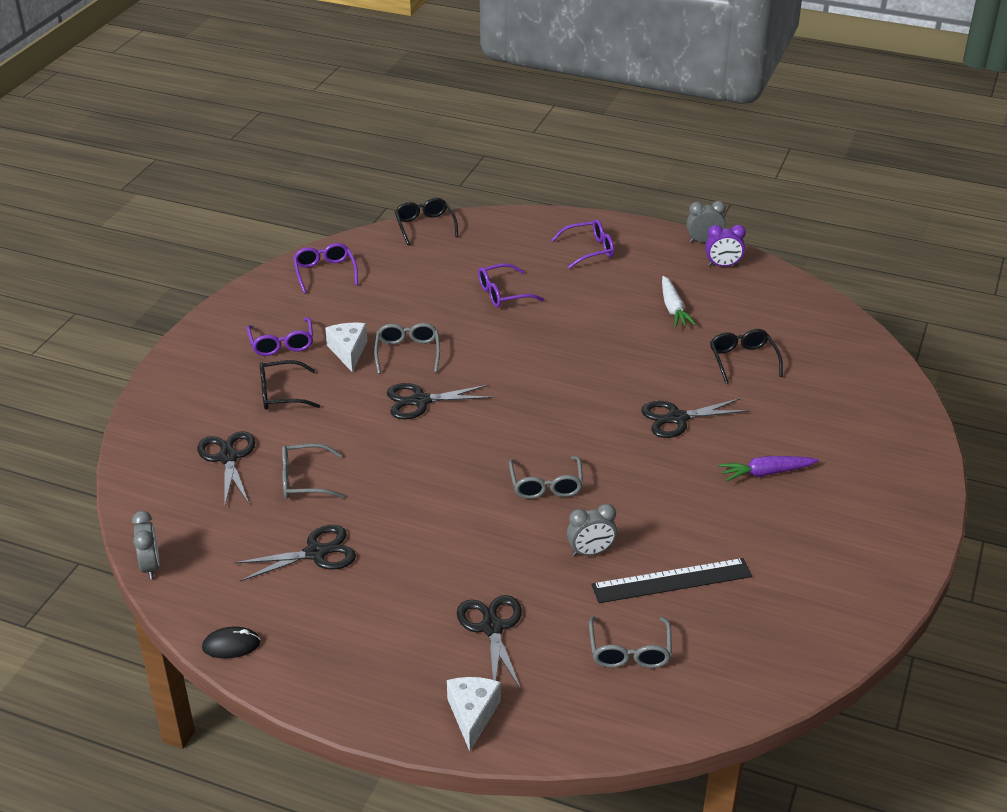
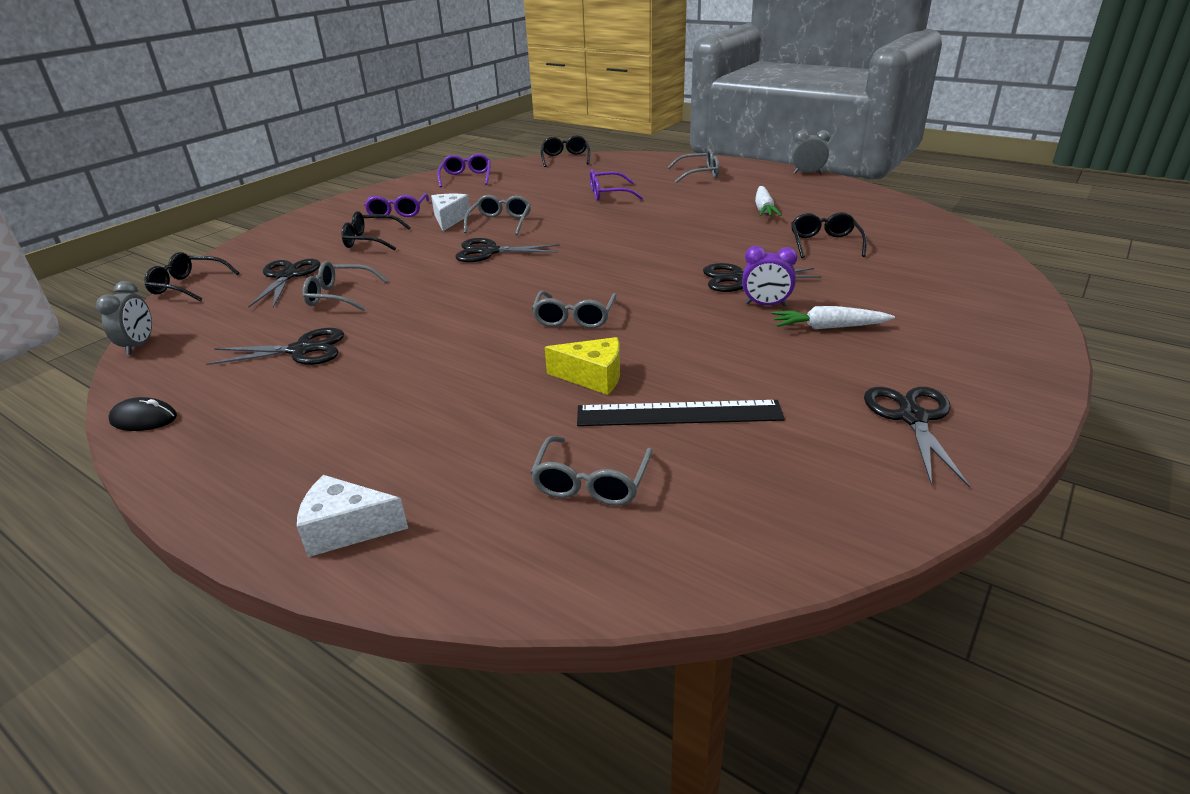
camera: 15 degrees right, 5 degrees down
(131, 482) = (188, 286): none -> black glasses
(472, 715) = (346, 529): white cheese -> white cheese turned 105 degrees counterclockwise
(492, 627) = (436, 436): black scissors -> black scissors (912, 418)
(589, 250) = (699, 174): purple glasses -> grey glasses
(590, 552) = (593, 377): grey clock -> yellow cheese
(723, 265) = (821, 186): purple clock -> purple clock (766, 305)
(766, 473) = (828, 327): purple carrot -> white carrot

